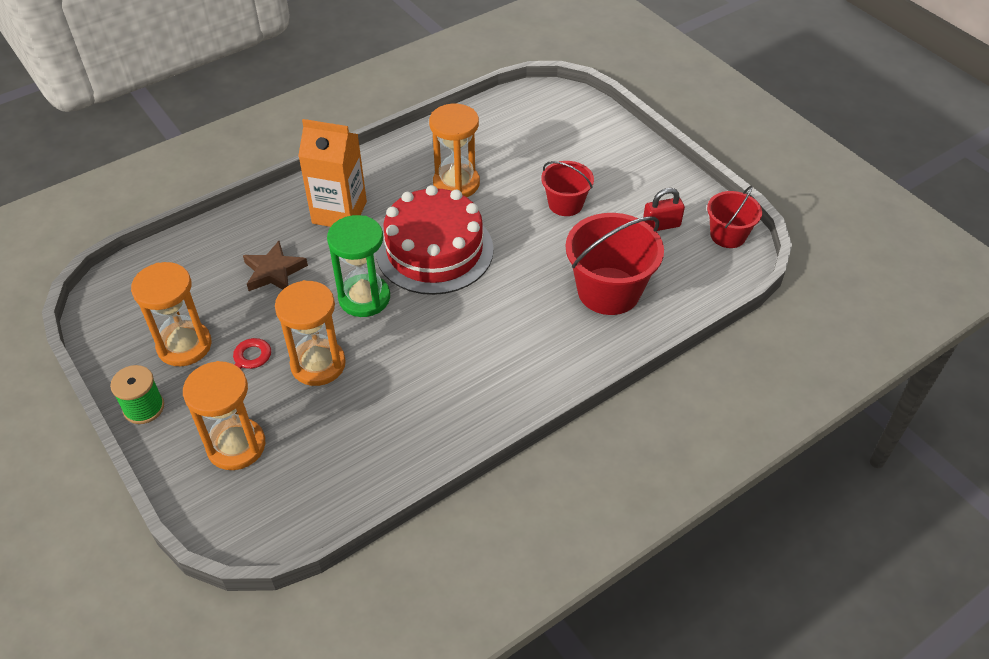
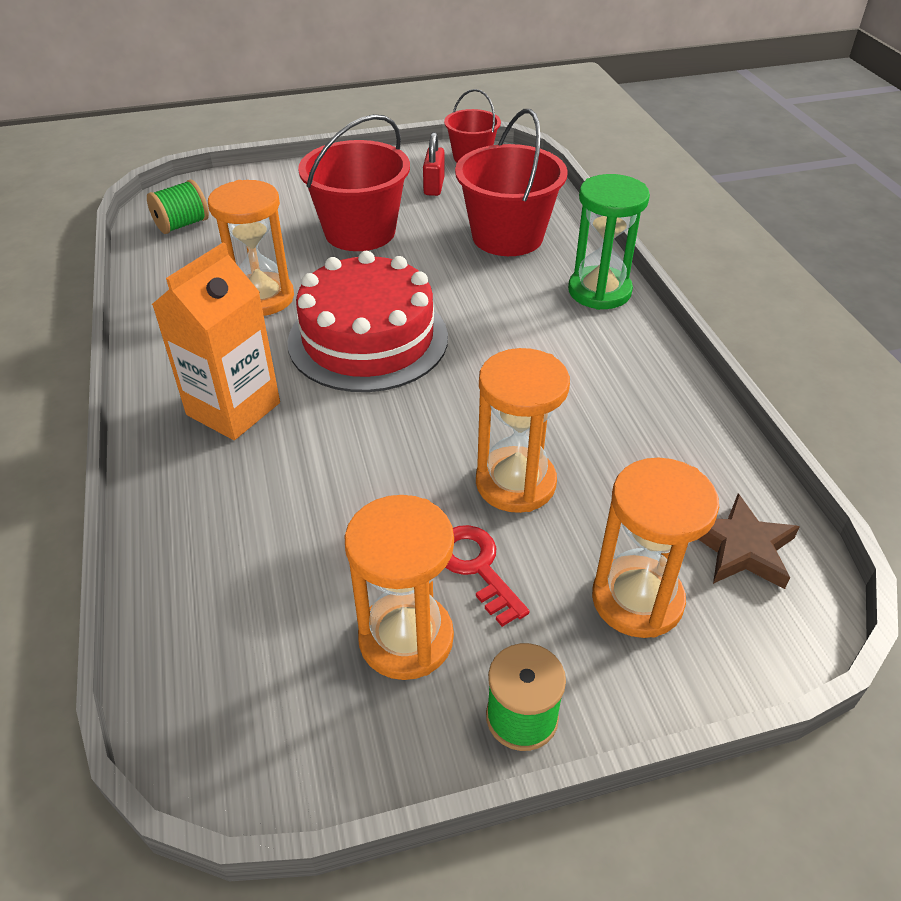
camera: 70 degrees left, 5 degrees down
(274, 271) = (307, 499): brown star -> brown star (741, 548)
(364, 298) = (415, 416): green hourglass -> green hourglass (599, 291)
(522, 113) = (182, 225): none -> green spool
(565, 204) = (360, 232): red bucket -> red bucket, size x1.69

